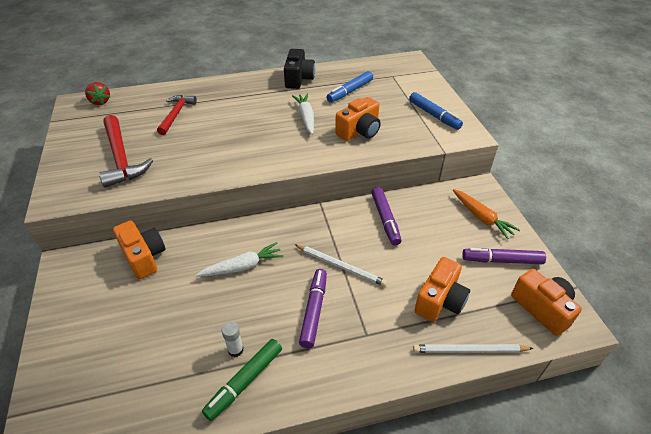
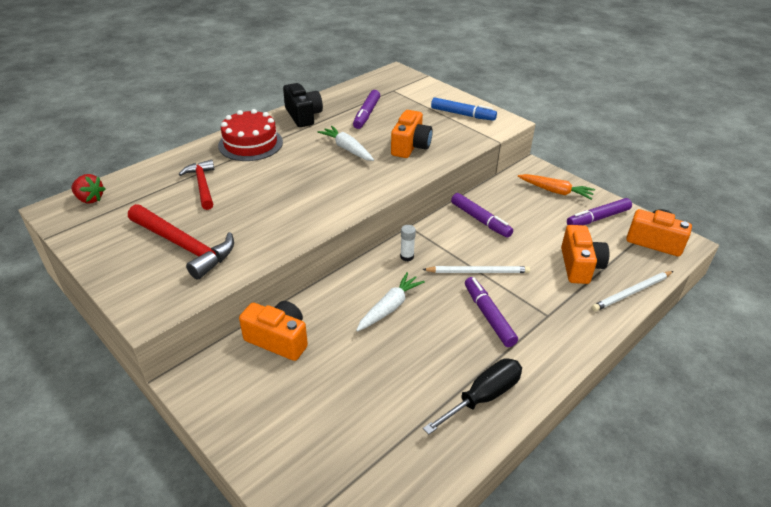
camera: 30 degrees left, 5 degrees down
(235, 350) = (451, 376): white glue stick -> white glue stick (407, 256)
(239, 91) = (250, 144): none -> red cake
(245, 381) = (483, 397): green marker -> black screwdriver
(350, 91) = (366, 114): blue marker -> purple marker

